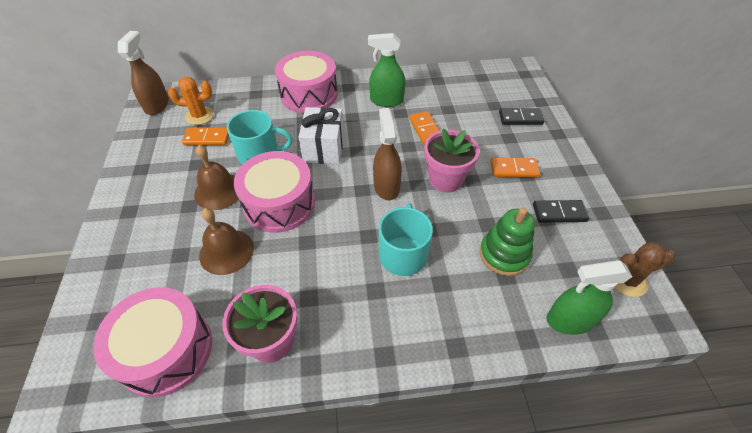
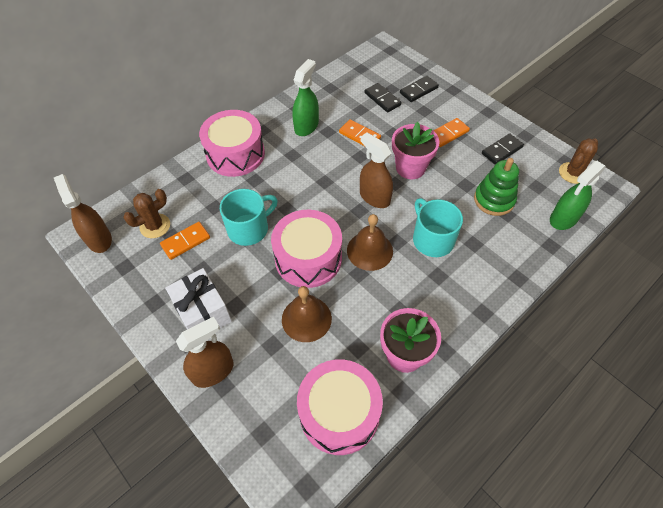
camera: 35 degrees left, 5 degrees up
(120, 245) = (213, 371): none -> brown spray bottle
(200, 116) = (155, 226): orange cactus -> brown cactus
(219, 191) = (247, 278): brown bell -> brown bell (369, 250)
(324, 148) = (296, 194): white gift -> white gift (203, 313)
(386, 100) = (306, 126): green spray bottle -> green spray bottle turned 150 degrees clockwise
(477, 110) = (382, 99): none -> black domino

